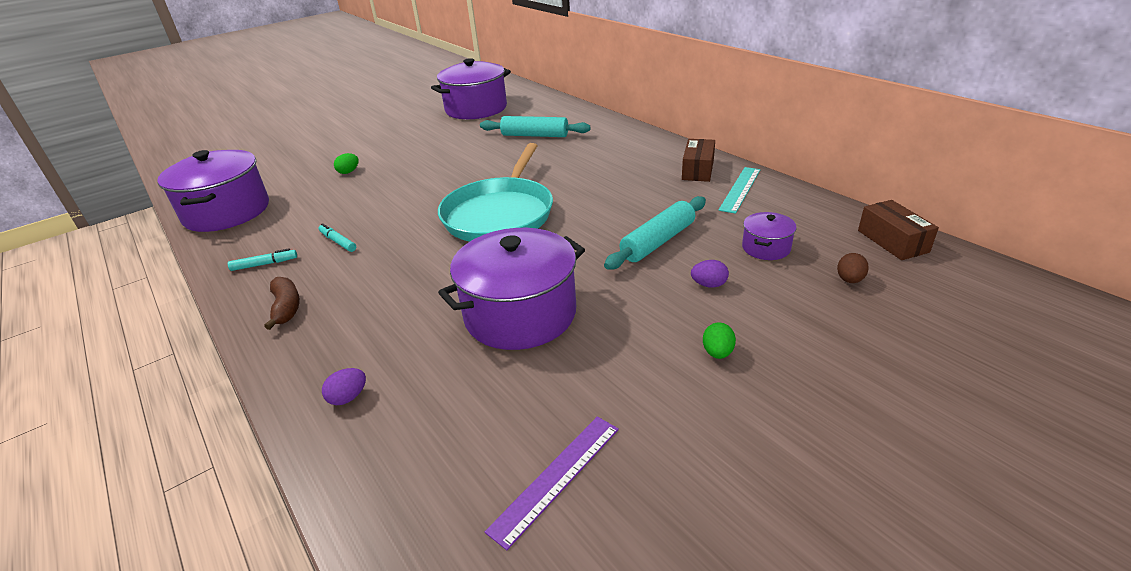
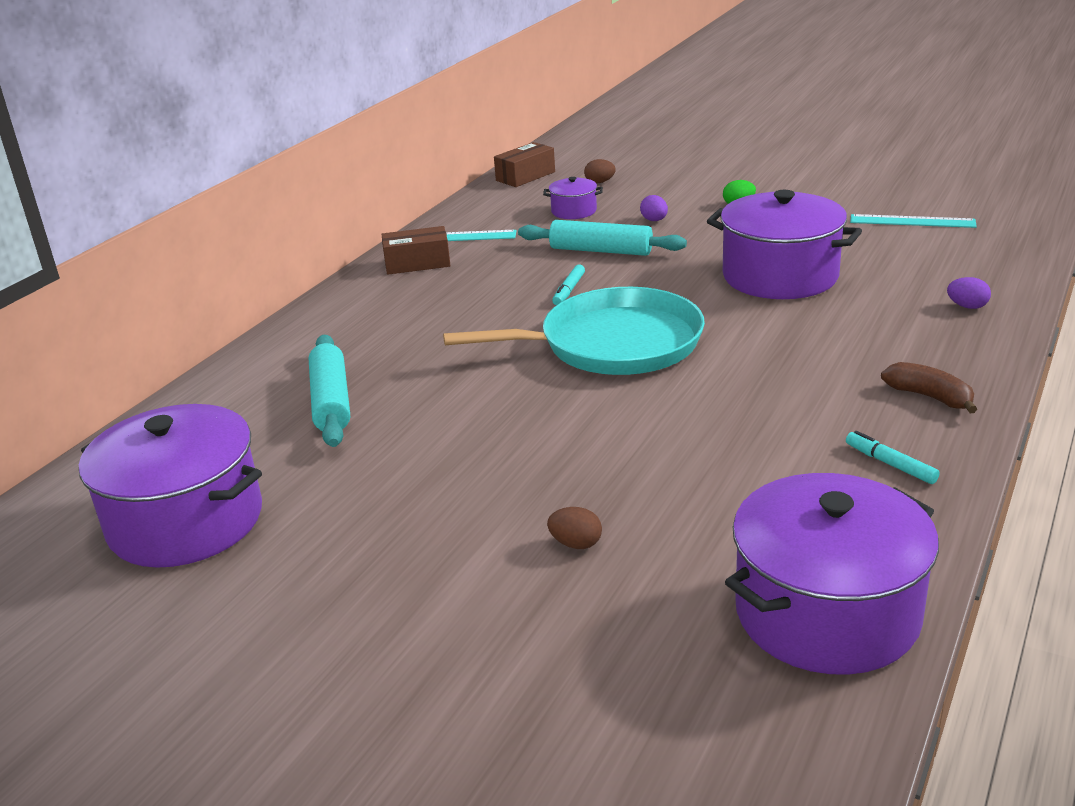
camera: 115 degrees left, 5 degrees down
(286, 308) = (929, 397): brown banana -> brown banana turned 90 degrees clockwise
(338, 242) = (783, 432): turquoise marker -> turquoise marker (569, 290)
(349, 172) = (576, 544): green egg -> brown egg
(556, 477) = (912, 221): purple ruler -> turquoise ruler

